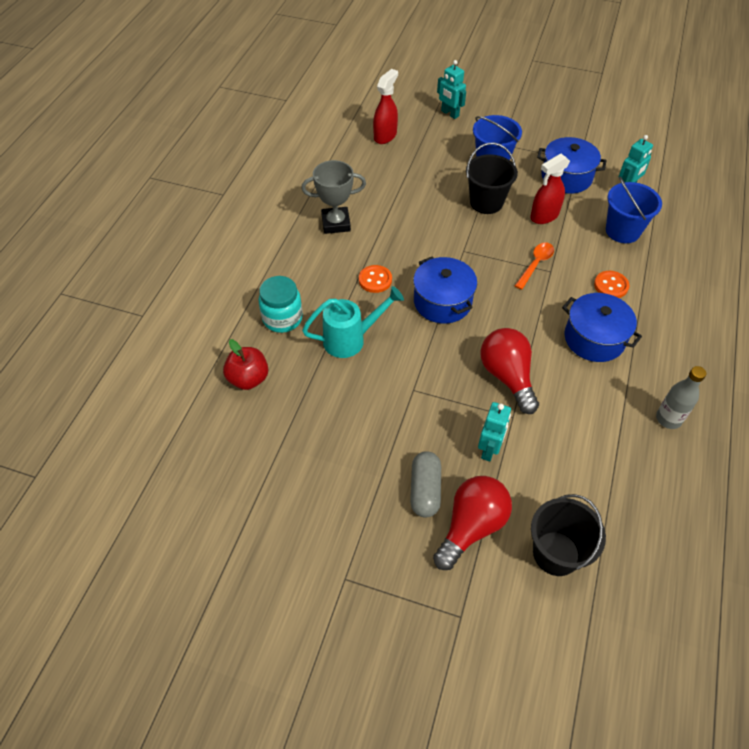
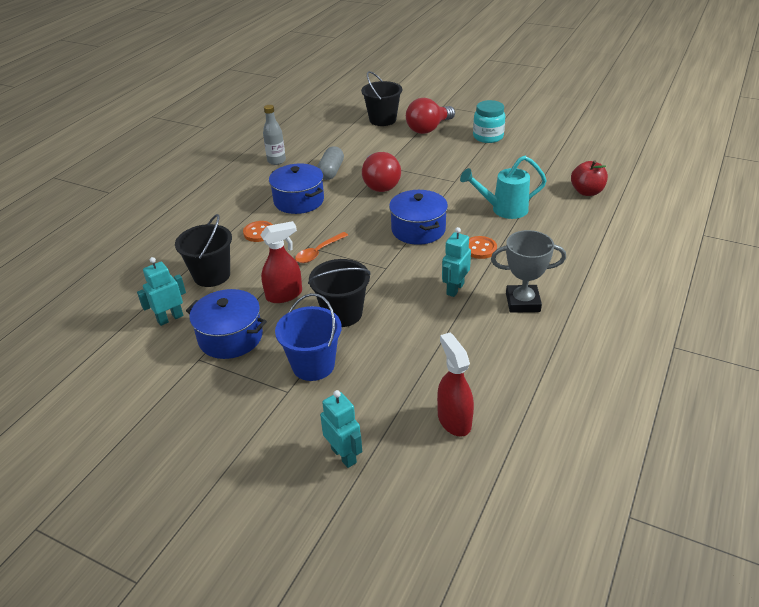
camera: 170 degrees left, 15 degrees down
(282, 318) = (567, 226): turquoise jar -> turquoise jar (488, 137)
(385, 136) = (454, 420): red spray bottle -> red spray bottle turned 120 degrees clockwise
(425, 490) = (454, 141): grey capsule -> grey capsule (331, 171)
(489, 449) = (407, 154): turquoise robot -> turquoise robot (455, 289)
(622, 231) = (212, 275): blue bucket -> black bucket

